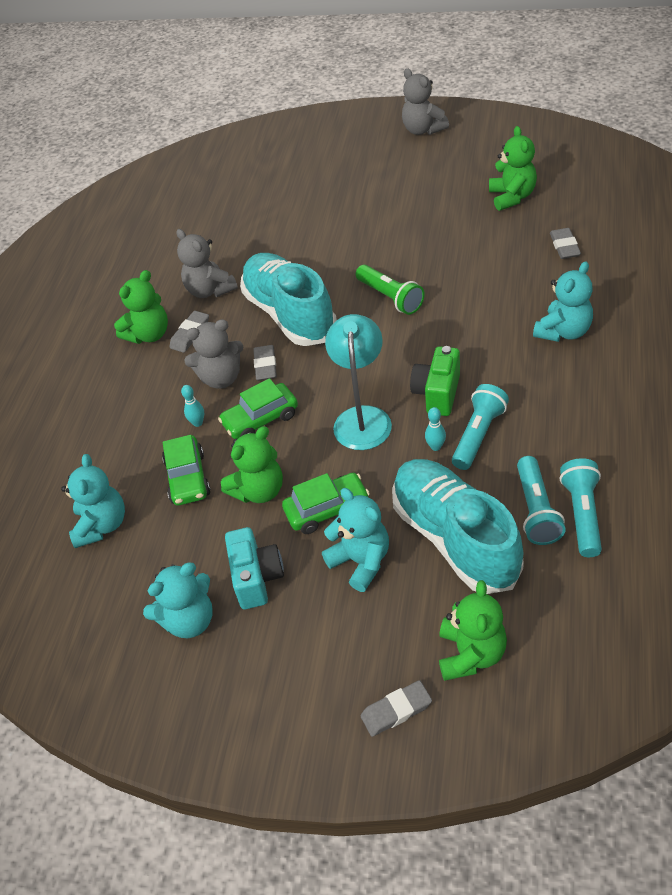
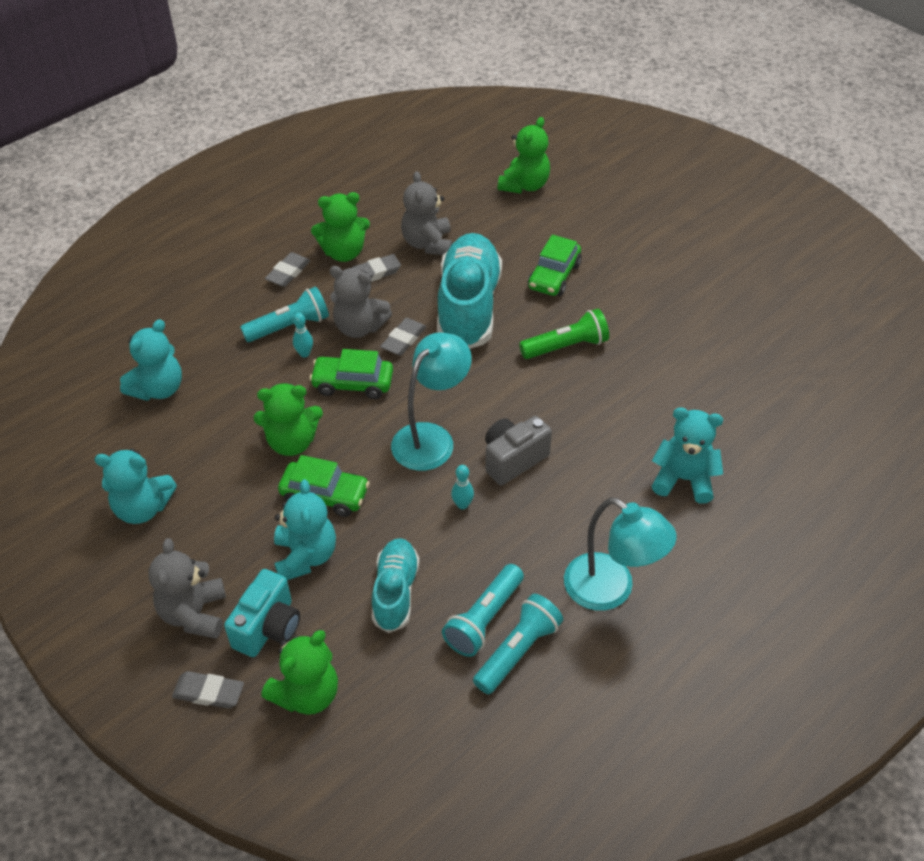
camera: 30 degrees right, 0 degrees up
(188, 478) = (252, 395): green car -> green car (554, 276)
(256, 578) = (219, 512): turquoise camera -> turquoise camera (268, 627)
(390, 298) = (566, 346): green flashlight -> green flashlight turned 105 degrees counterclockwise
(423, 130) = (767, 202): grey teddy bear -> grey teddy bear (194, 614)
(437, 393) = (513, 459): green camera -> grey camera
(455, 537) = (395, 592): turquoise shoe -> turquoise shoe, size x0.56
(478, 435) = (507, 520): turquoise flashlight -> turquoise flashlight (289, 326)
(512, 197) = (779, 320): green teddy bear -> green teddy bear (524, 185)
(563, 331) = (683, 479): turquoise teddy bear -> turquoise teddy bear turned 150 degrees counterclockwise
(564, 246) = (775, 400): grey eraser -> grey eraser (288, 272)
(597, 431) = (611, 590): none -> turquoise lamp

